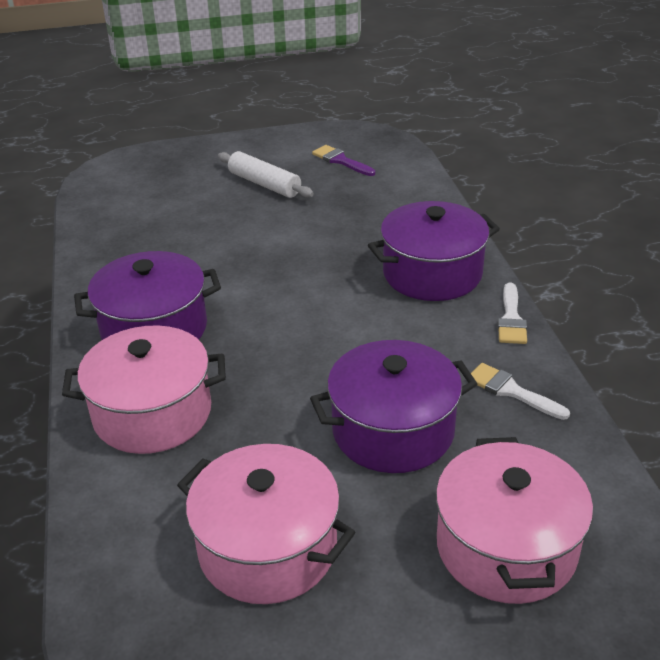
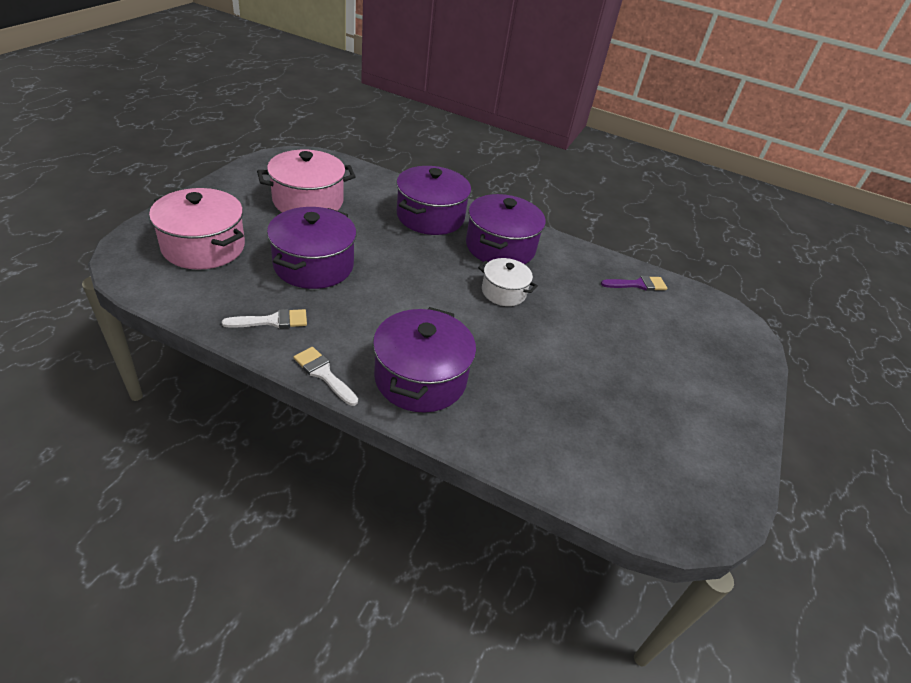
camera: 120 degrees right, 5 degrees up
(152, 413) = (430, 217): pink pot -> purple pot
(243, 289) = (503, 292): none -> white pot
(265, 184) = (648, 382): white rolling pin -> none
(341, 161) = (658, 456): purple brush -> purple brush (637, 284)

